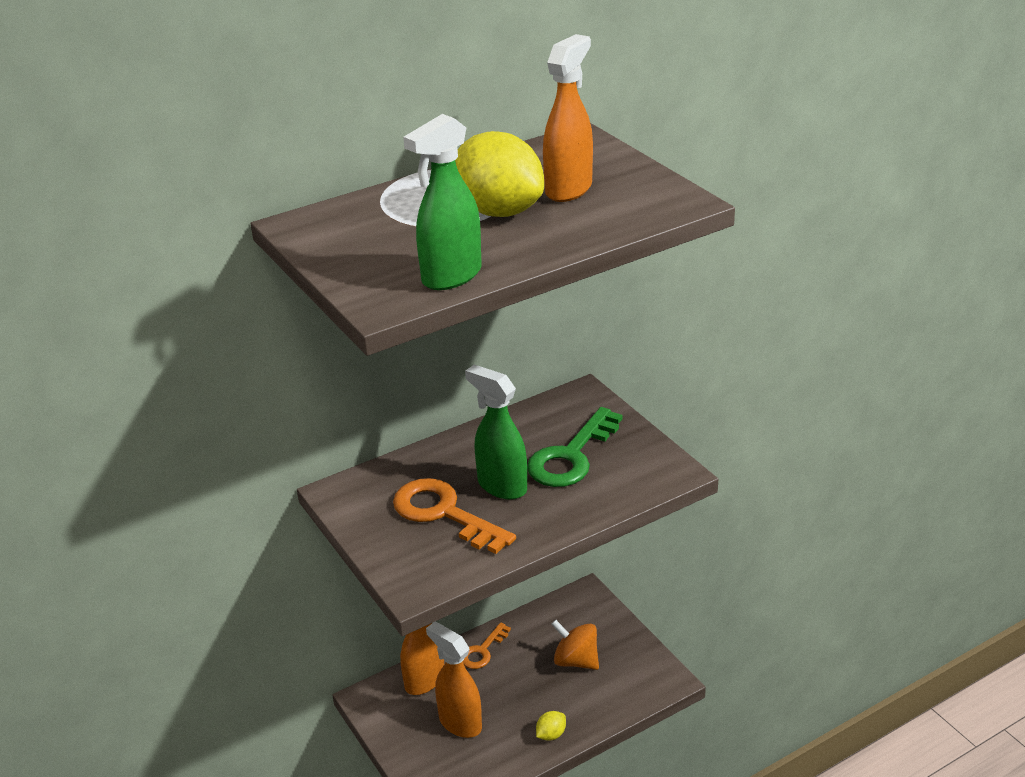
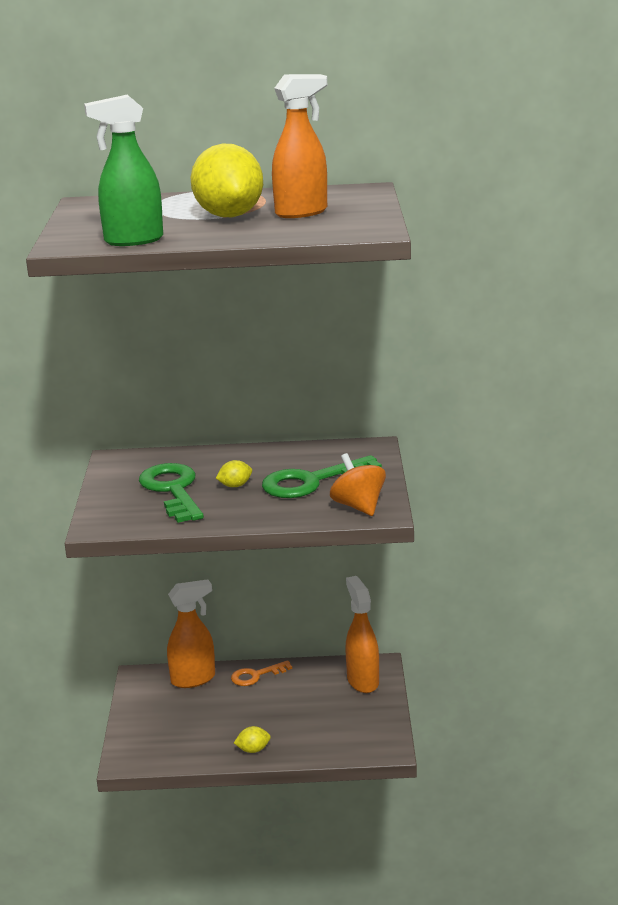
camera: 30 degrees right, 10 degrees down
(444, 513) = (173, 490): orange key -> green key
(459, 722) = (191, 716): orange spray bottle -> orange spray bottle (362, 681)
(501, 486) = (235, 486): green spray bottle -> yellow lemon
(576, 661) = (323, 708): orange spinning top -> orange spinning top (358, 506)

